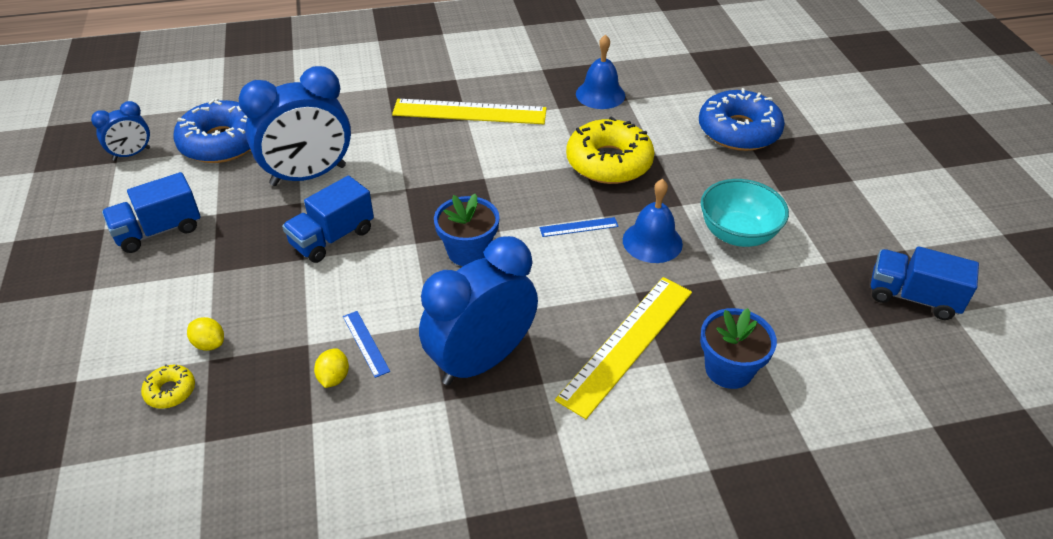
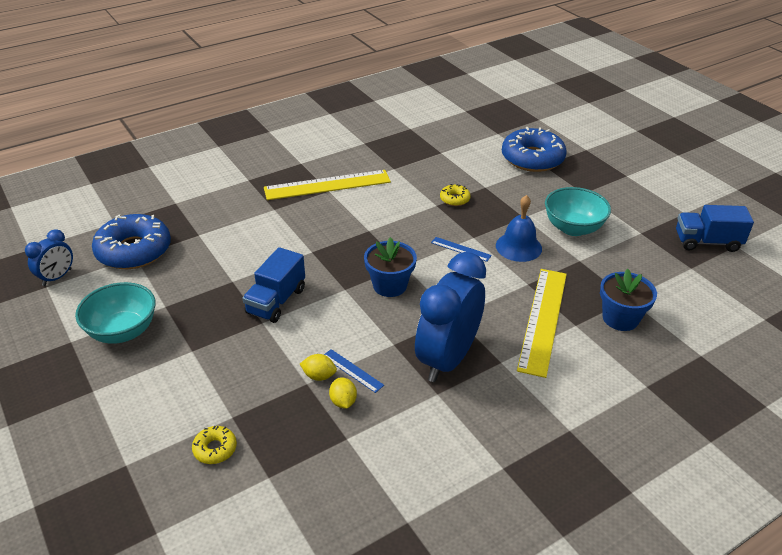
camera: 20 degrees left, 5 degrees down
(159, 231) = (123, 331): blue truck -> turquoise bowl
(209, 344) = (225, 405): yellow lemon -> yellow lemon (319, 376)
(308, 175) = (226, 260): blue clock -> none
(579, 227) = (461, 249): blue ruler -> blue ruler turned 60 degrees clockwise
(600, 94) = (419, 153): blue bell -> none
(609, 162) = (454, 199): yellow donut -> yellow donut, size x0.44

